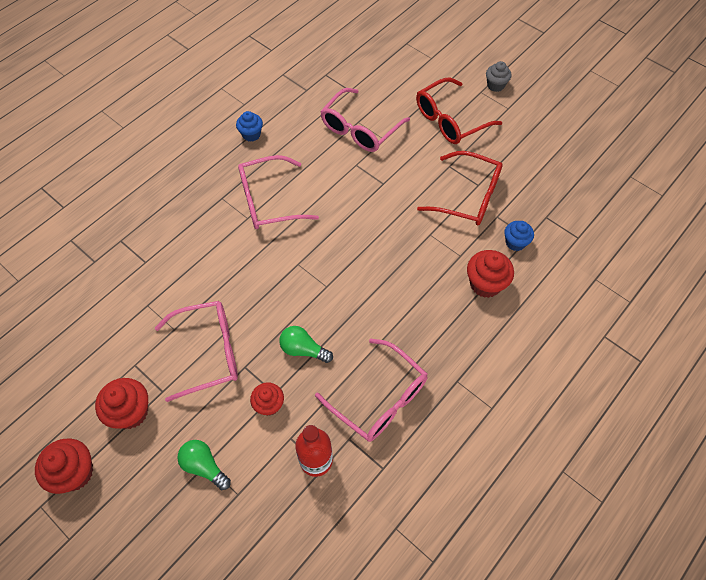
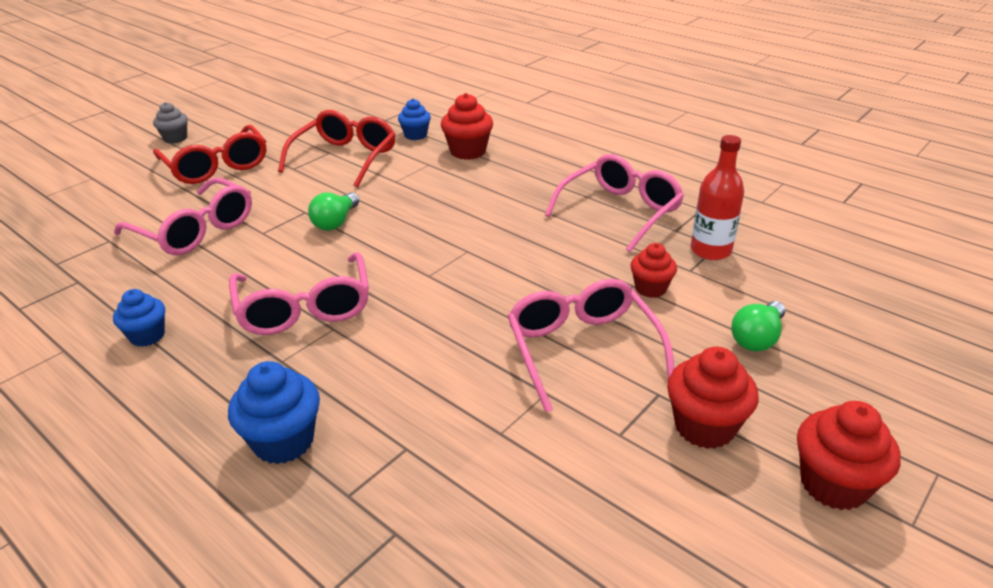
camera: 90 degrees left, 25 degrees down
(160, 209) = (283, 441): none -> blue cupcake
(303, 349) = (565, 265): green light bulb -> green light bulb (336, 222)

